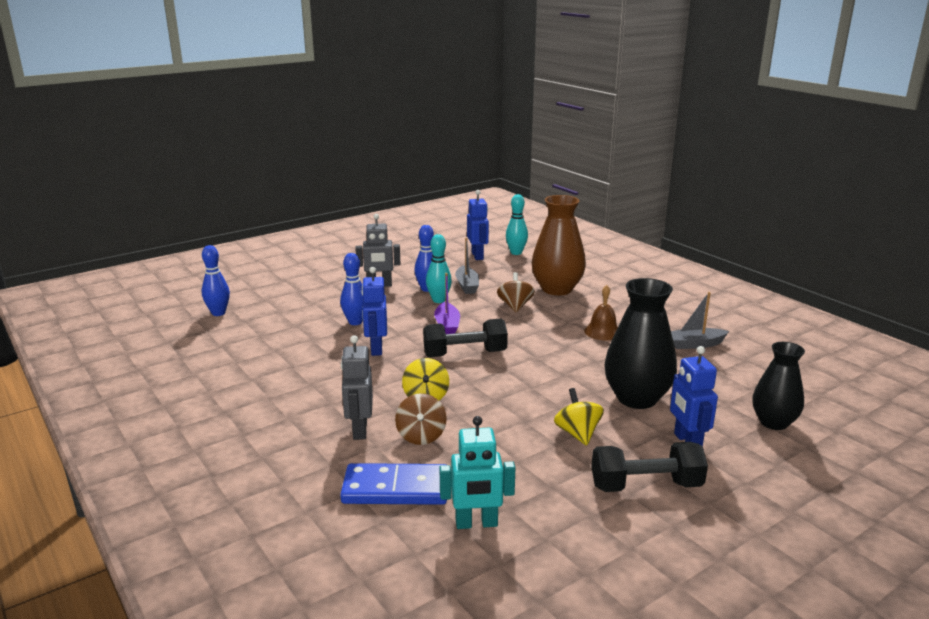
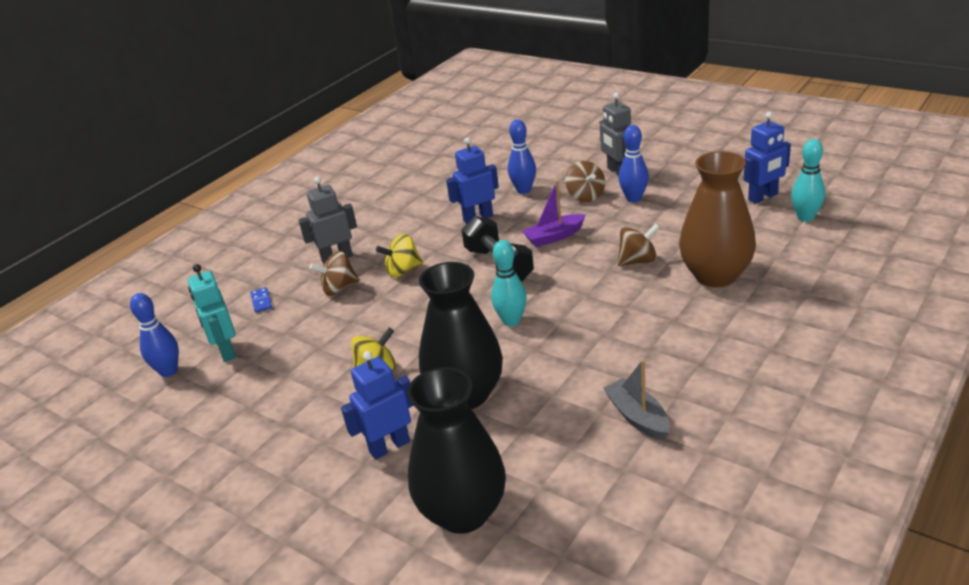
camera: 75 degrees right, 10 degrees up
(218, 313) = (493, 130): blue bowling pin -> blue bowling pin (168, 371)
(396, 489) = (261, 301): blue domino -> blue domino, size x0.41
(399, 303) = (585, 196): none -> brown spinning top
(439, 300) = (611, 213): turquoise bowling pin -> turquoise bowling pin (511, 321)
(467, 286) = (666, 217): grey boat -> none
(602, 332) = (618, 336): brown bell -> none
(646, 486) = (301, 431): black dumbbell -> none
(773, 422) = (463, 512): black vase -> black vase, size x1.53

